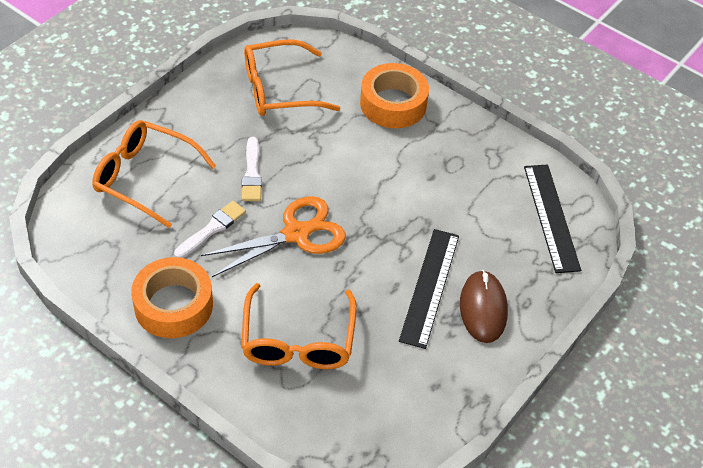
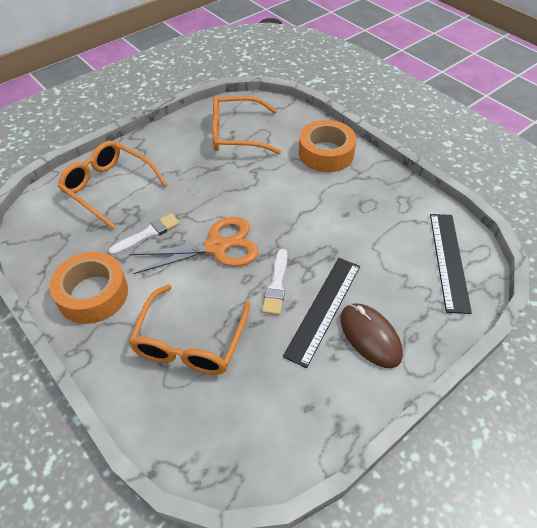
camera: 15 degrees right, 0 degrees up
(252, 173) = (195, 194): white brush -> white brush (276, 285)
(483, 308) = (370, 336): brown mouse -> brown mouse turned 45 degrees counterclockwise

